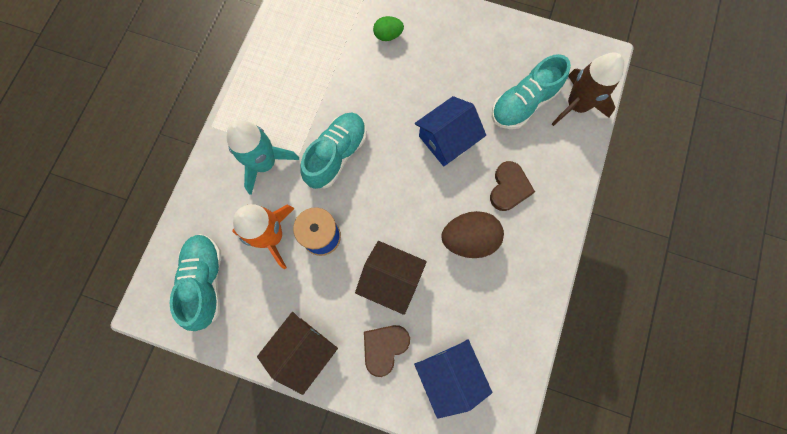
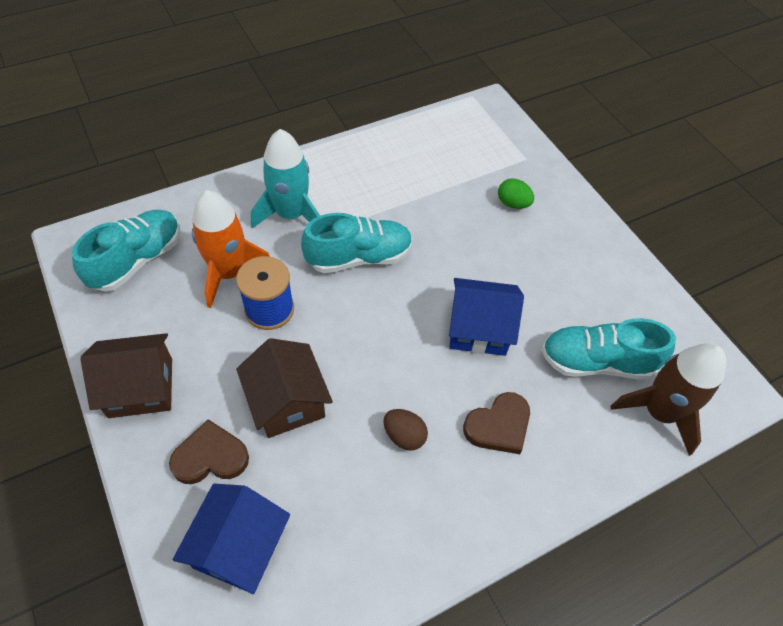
camera: 40 degrees right, 20 degrees down
(469, 239) = (404, 436): brown egg -> brown egg, size x0.56

